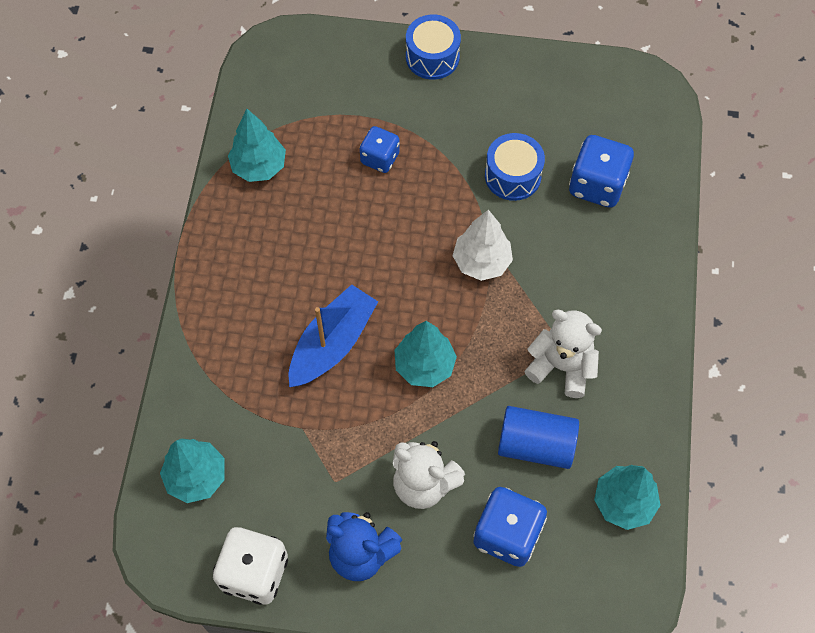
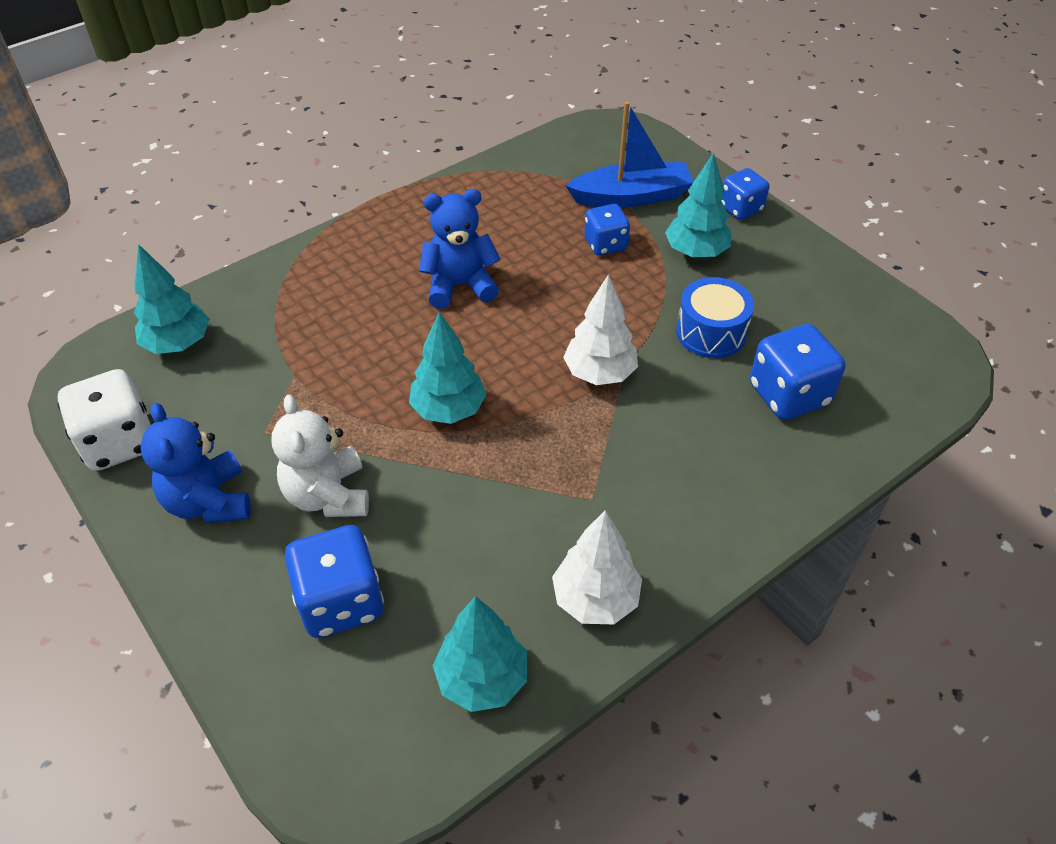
camera: 45 degrees right, 15 degrees down
(259, 167) = (502, 189): turquoise tree -> turquoise tree (696, 252)
(325, 270) = (460, 285): none -> blue teddy bear
(332, 343) = (397, 337): blue boat -> blue boat (631, 197)
(432, 57) = (741, 209): blue drum -> blue dice
(535, 445) = (463, 552): blue cylinder -> none
(561, 366) = (570, 509): white teddy bear -> none
(629, 407) = (595, 599): none -> white tree

